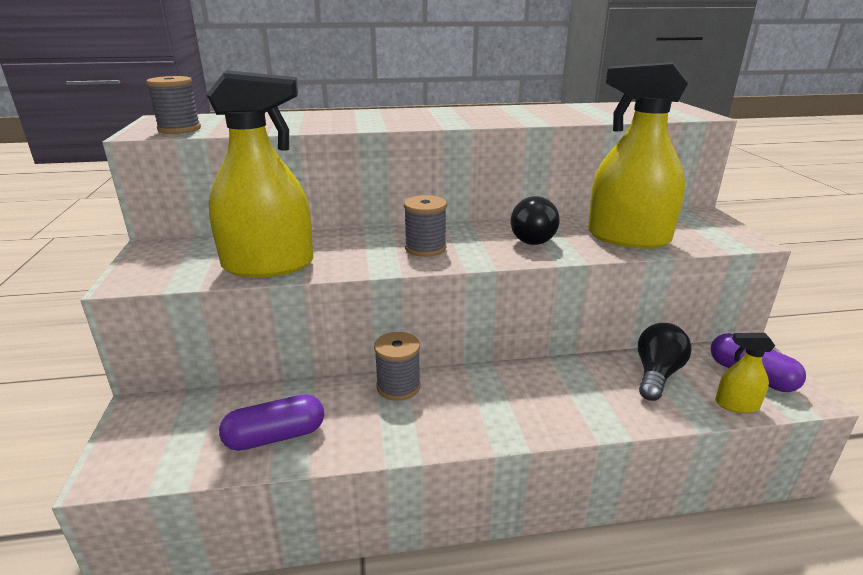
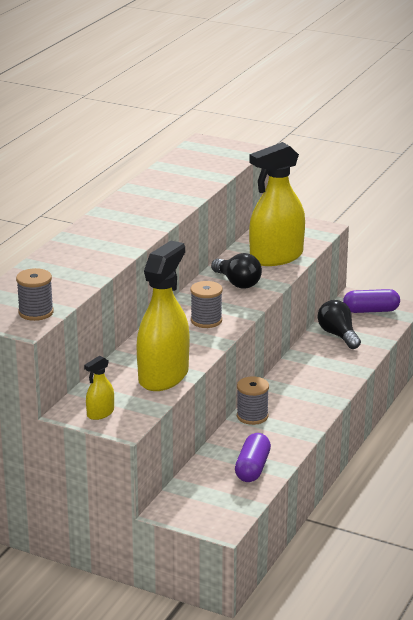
camera: 55 degrees left, 0 degrees up
(736, 405) = (385, 328): yellow spray bottle -> yellow spray bottle (100, 413)

